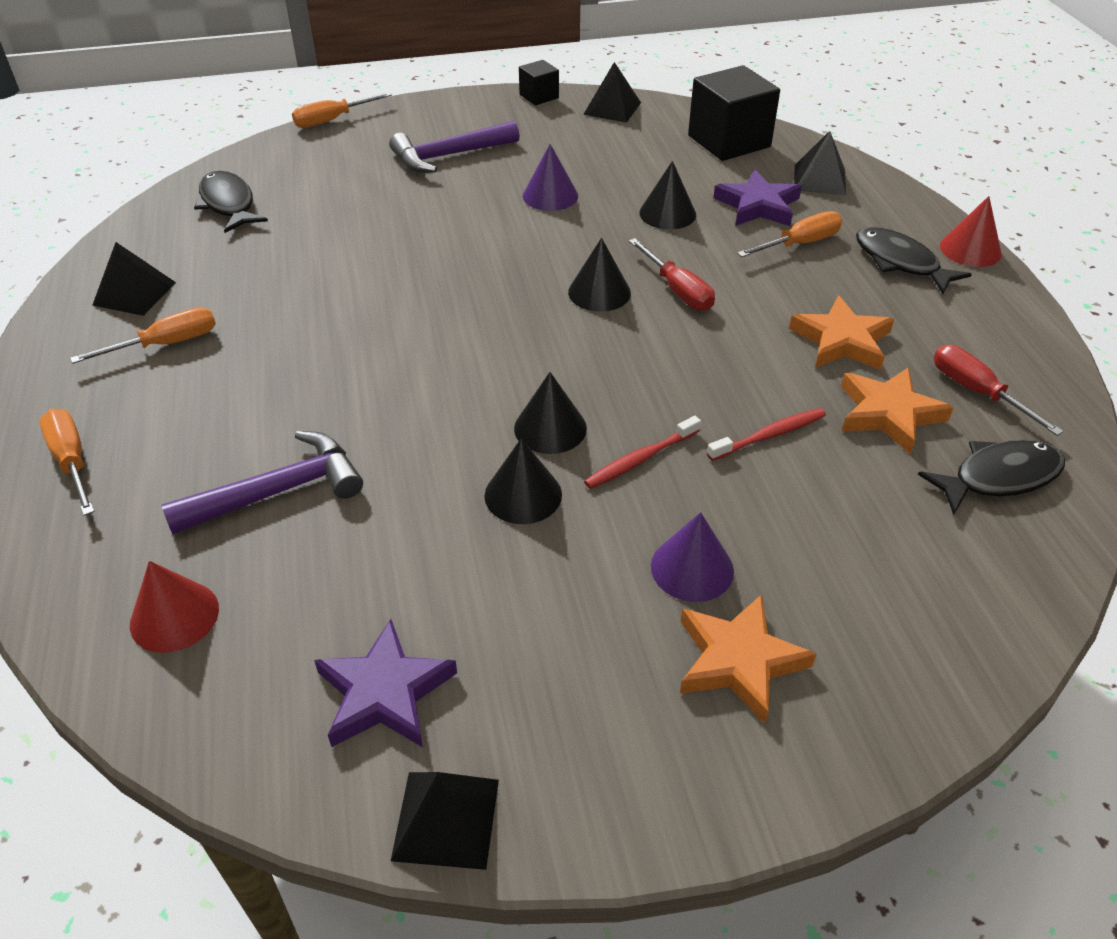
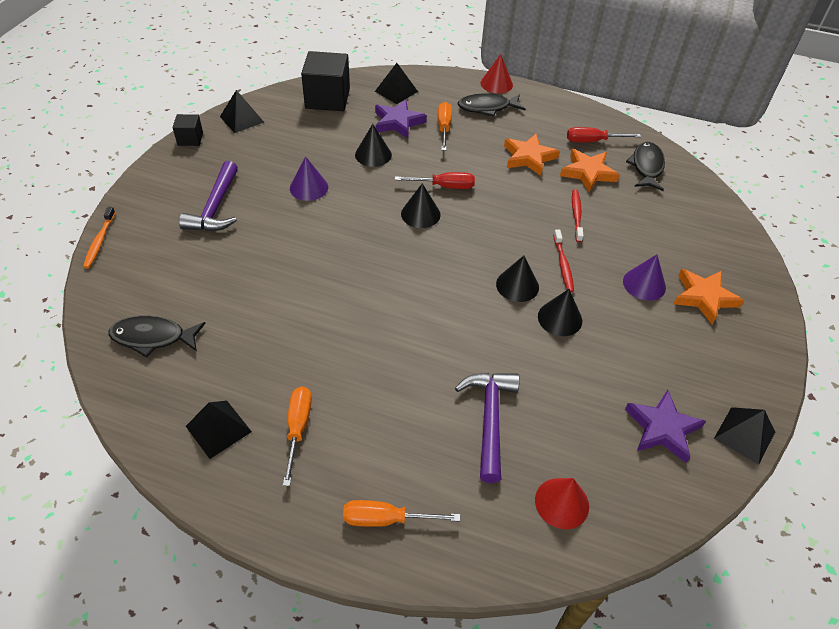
camera: 60 degrees left, 5 degrees up
(332, 120) = (99, 241): orange screwdriver -> orange toothbrush

